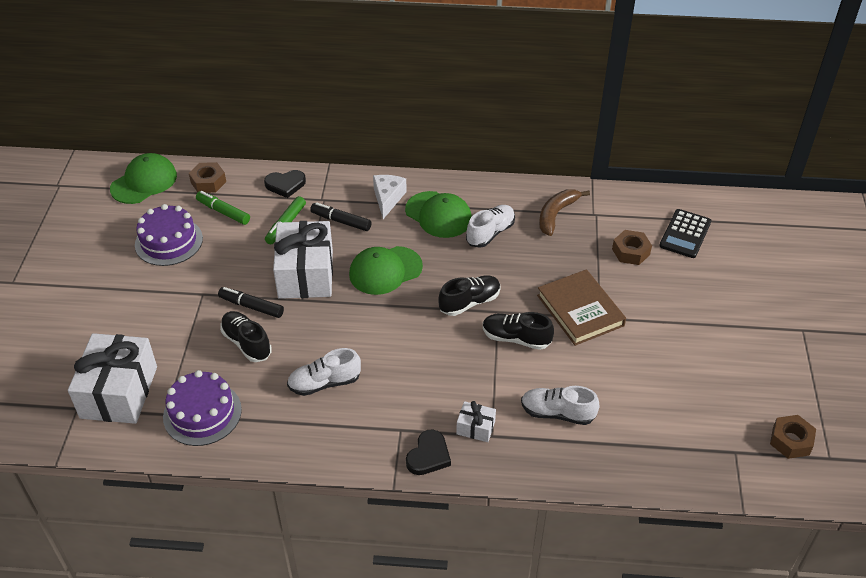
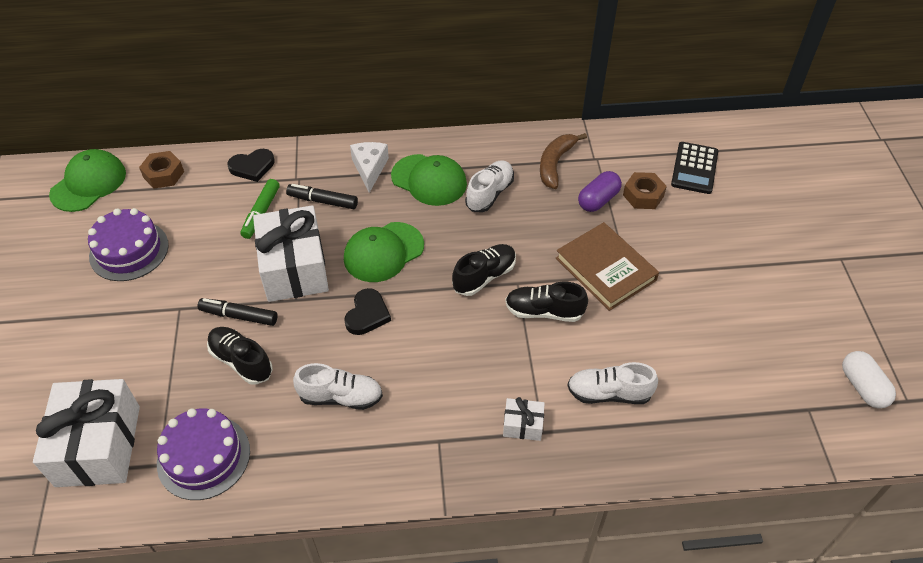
camera: 10 degrees left, 5 degrees up
(223, 212) = (187, 207): green marker -> none
(324, 383) = (341, 397): white shoe -> white shoe turned 150 degrees counterclockwise
(428, 455) = (477, 468): black heart -> black heart (367, 314)
(588, 250) = (598, 200): none -> purple capsule
(791, 441) = (863, 387): brown nut -> white capsule

